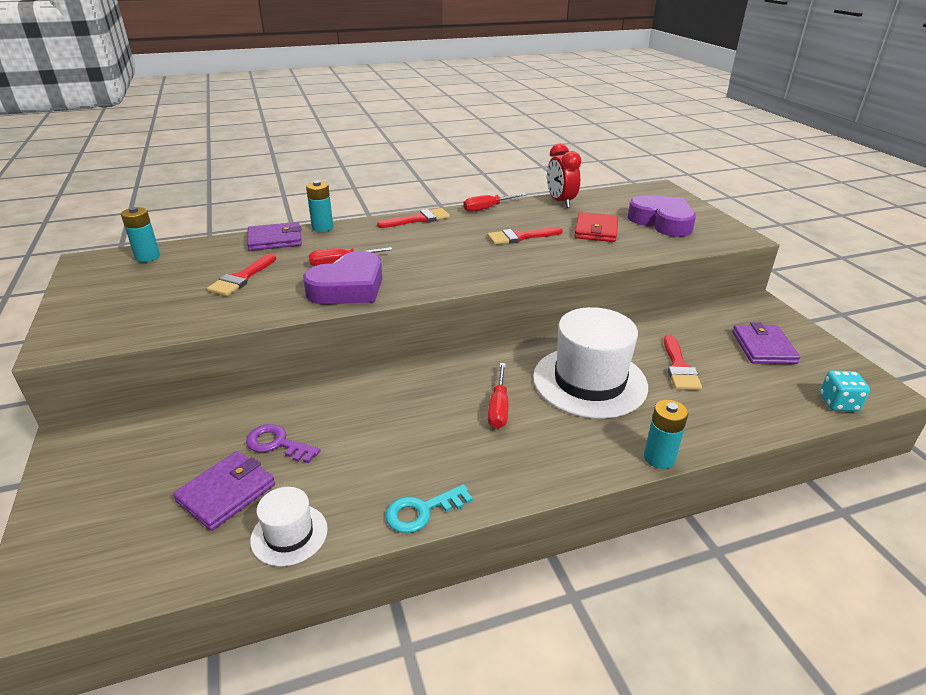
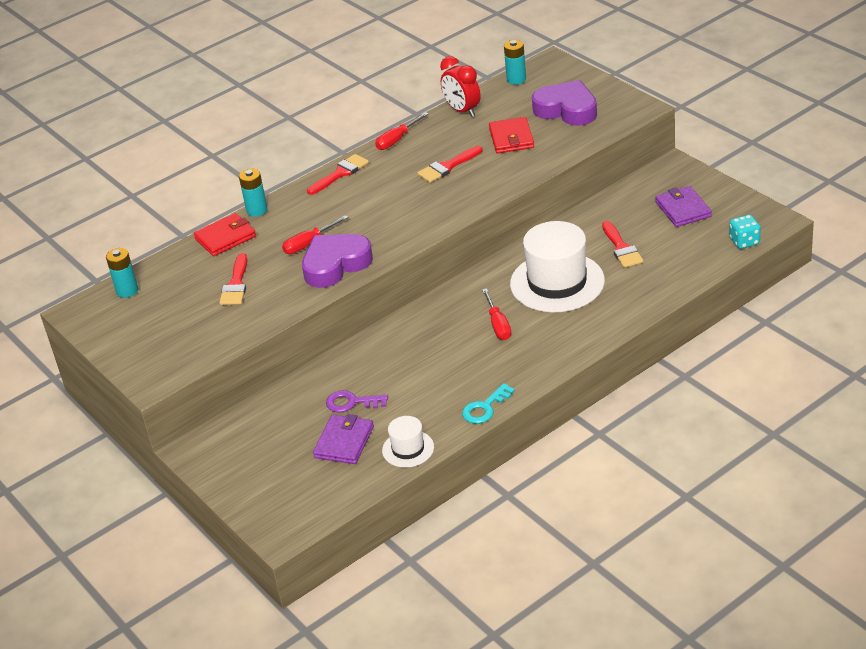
camera: 15 degrees left, 5 degrees up
(275, 240) = (225, 237): purple wallet -> red wallet
(348, 287) = (335, 265): purple heart -> purple heart turned 150 degrees counterclockwise
(659, 458) = (627, 323): turquoise battery -> turquoise battery (516, 79)

